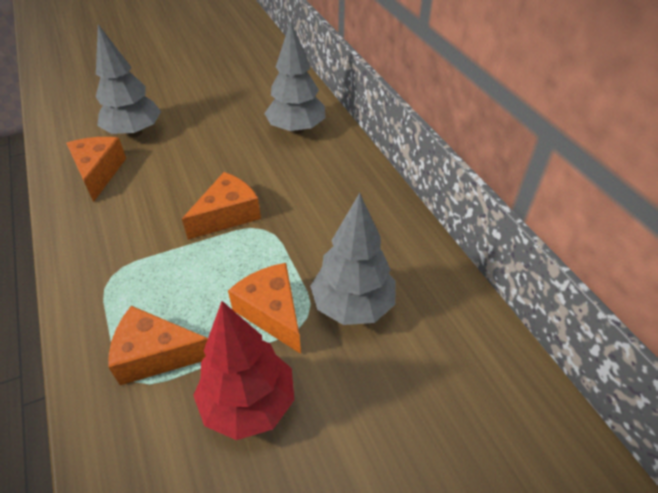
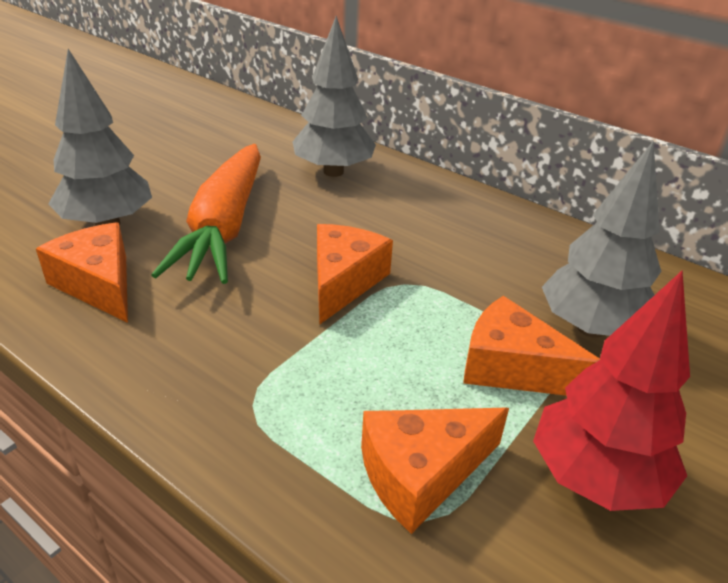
camera: 30 degrees left, 10 degrees down
(193, 154) = (224, 227): none -> orange carrot

